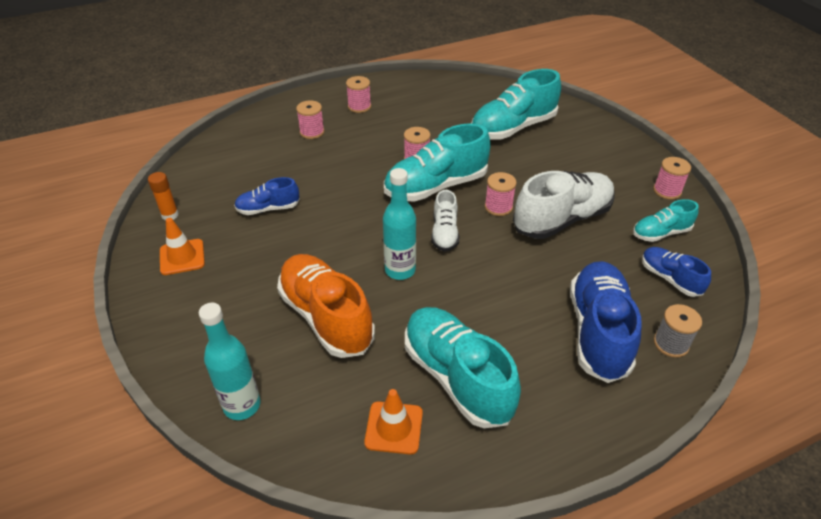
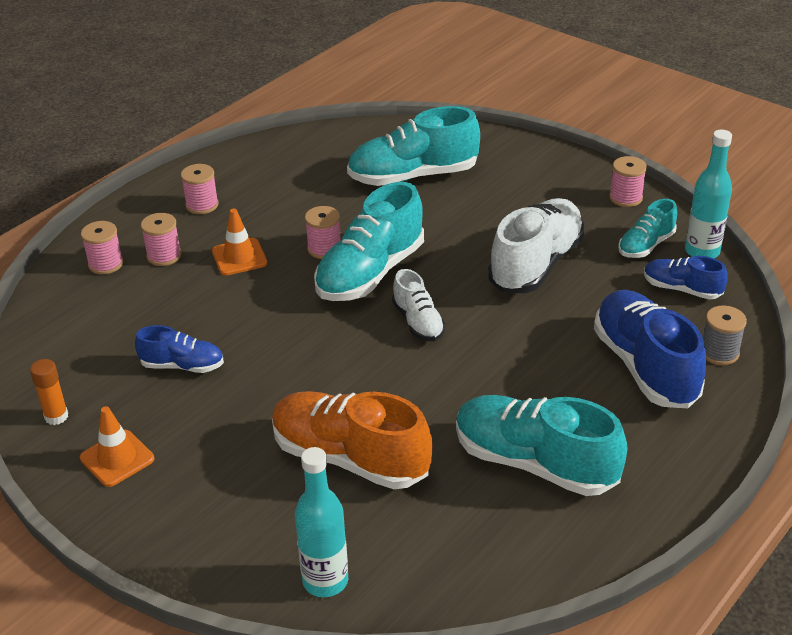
camera: 25 degrees left, 5 degrees down
(268, 209) = (182, 366): blue shoe -> blue shoe turned 135 degrees counterclockwise
(394, 428) = (505, 535): orange traffic cone -> orange traffic cone (239, 257)
(400, 270) = (396, 379): turquoise bottle -> turquoise bottle (702, 251)
(498, 207) = (458, 273): pink spool -> pink spool (106, 264)
(513, 128) = (413, 176): turquoise shoe -> turquoise shoe turned 45 degrees clockwise

